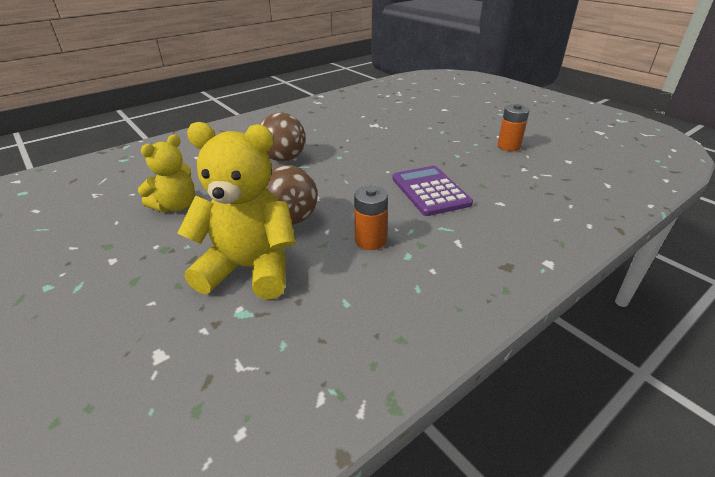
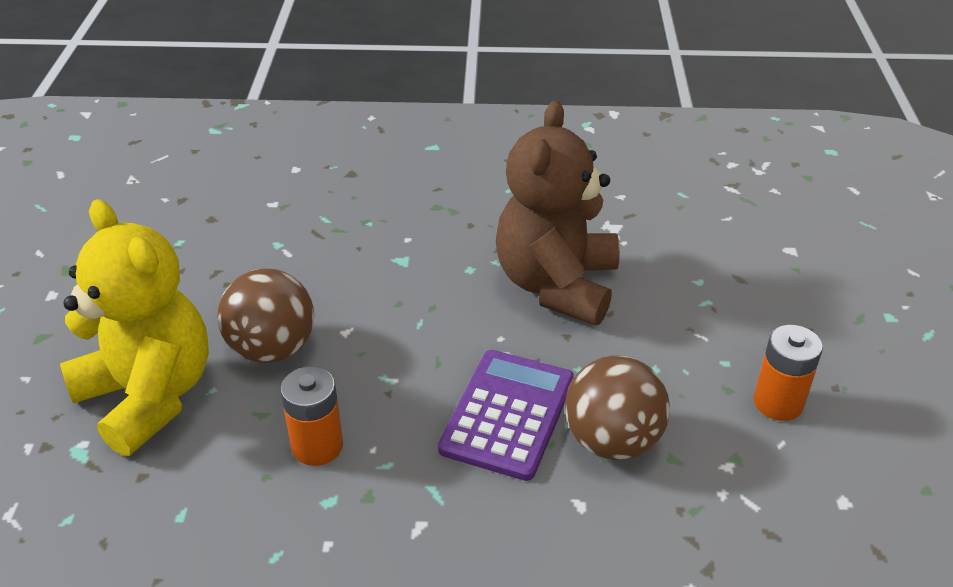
camera: 40 degrees right, 5 degrees up
(176, 206) = (184, 247): yellow teddy bear -> none
(284, 158) = (392, 231): brown ball -> brown ball (612, 440)
(382, 147) = (556, 285): none -> brown teddy bear

